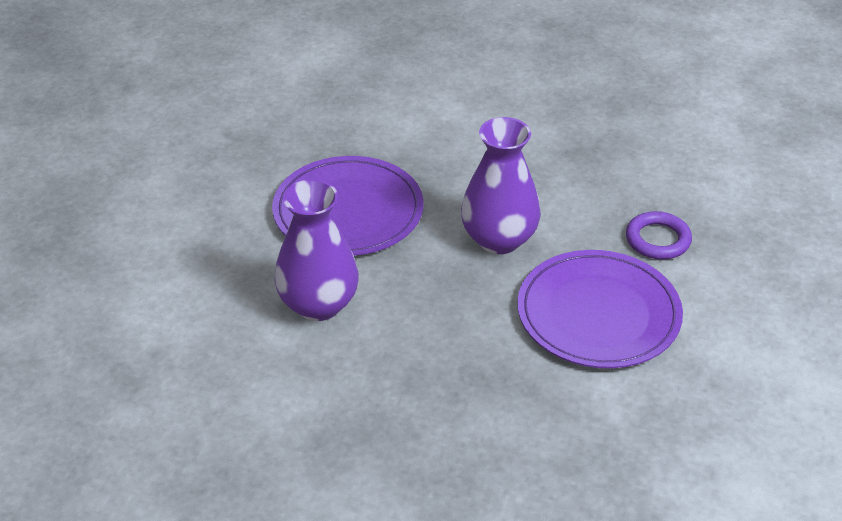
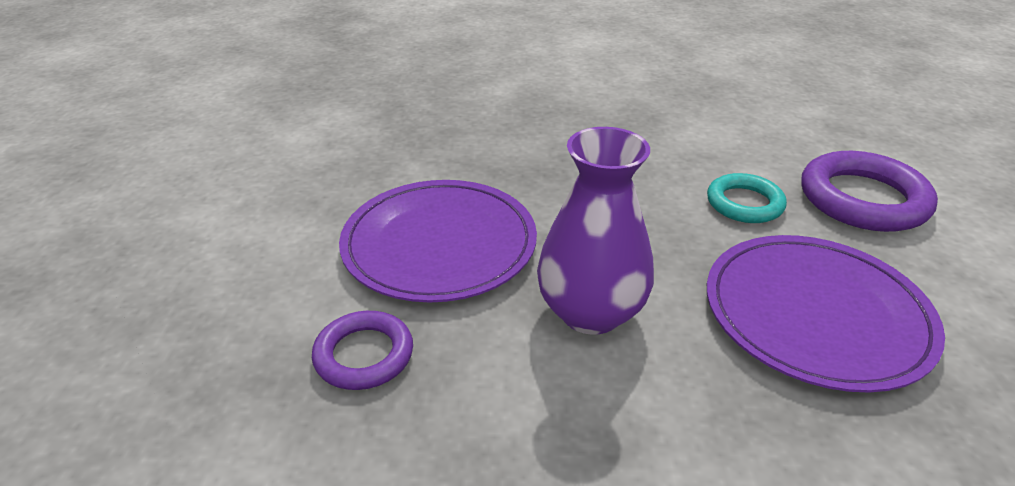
camera: 165 degrees right, 5 degrees down
(212, 289) = (863, 199): none -> purple ring
(318, 304) = (744, 203): purple vase -> turquoise ring

